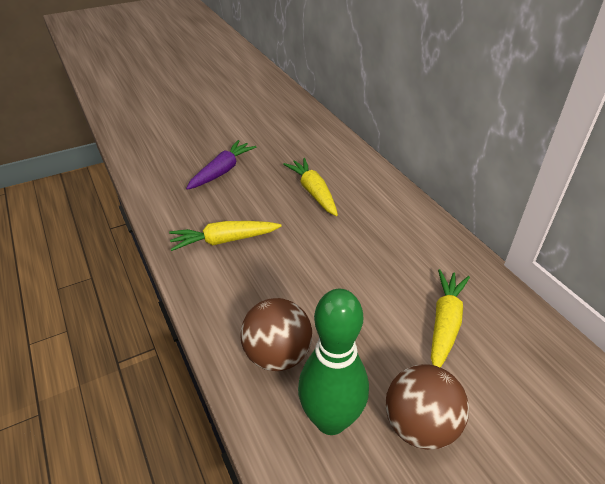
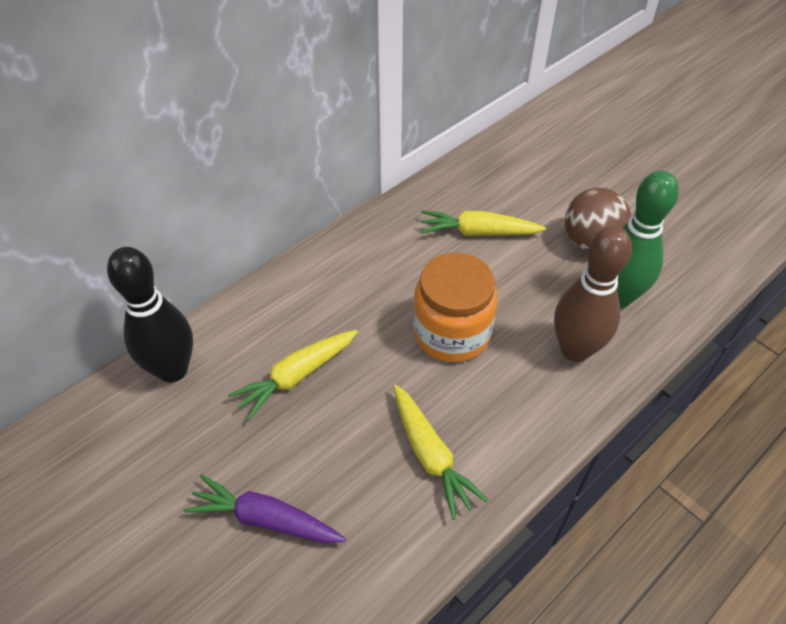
camera: 105 degrees left, 10 degrees up
(277, 355) = (575, 350): brown ball -> brown bowling pin
(325, 275) = (451, 333): none -> orange jar
(337, 148) = (172, 369): none -> black bowling pin

